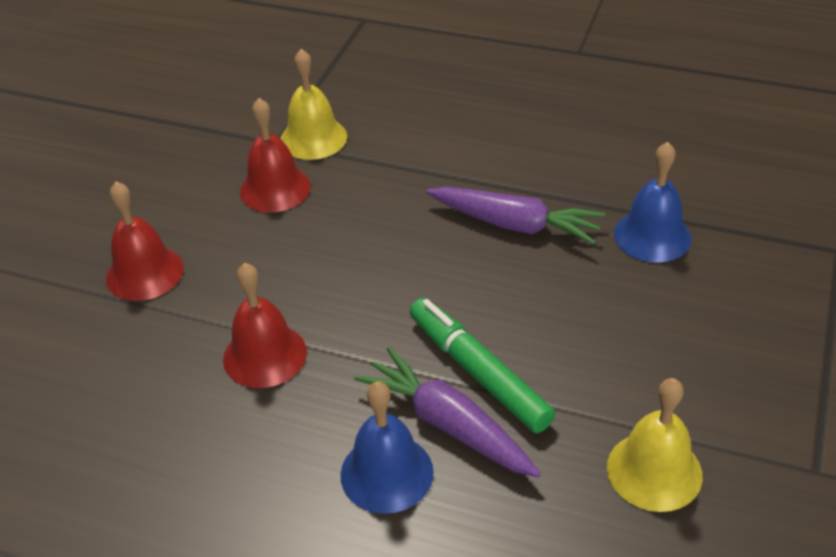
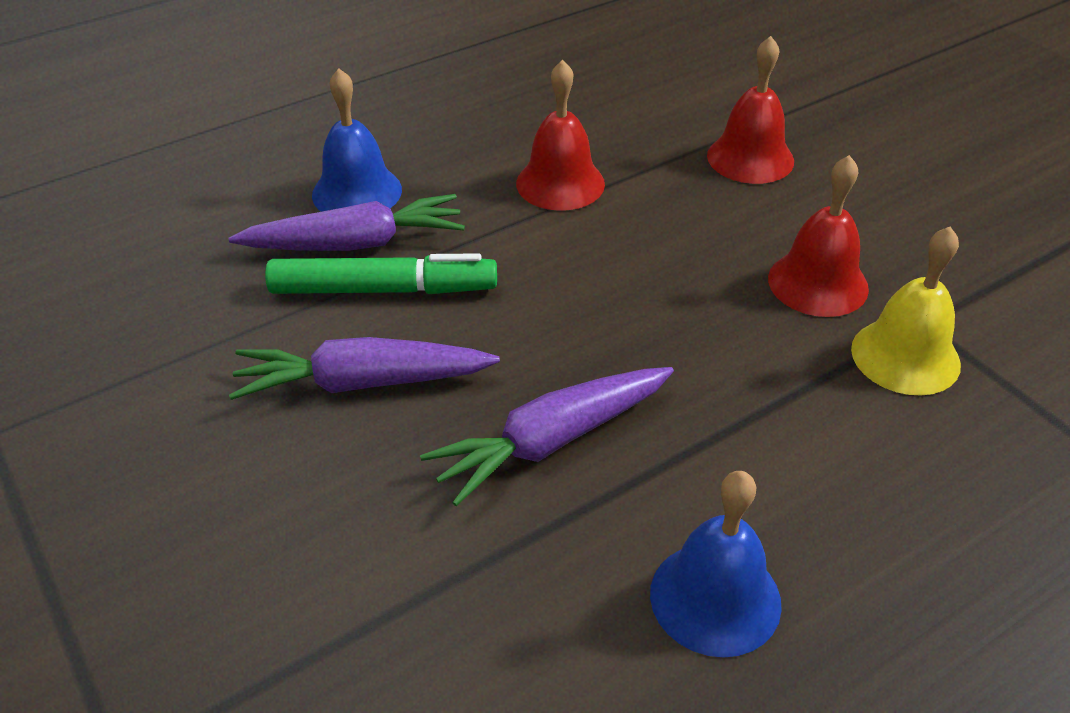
camera: 125 degrees right, 0 degrees up
(565, 324) = (361, 383): none -> purple carrot
(652, 236) = (387, 561): blue bell -> blue bell (715, 598)
(654, 471) = (148, 330): yellow bell -> none

